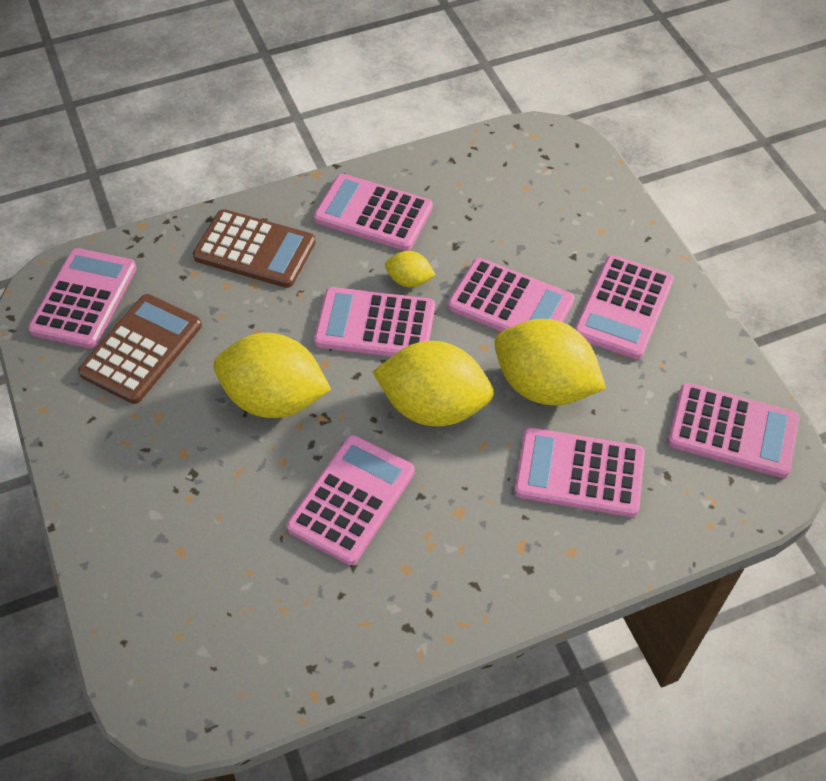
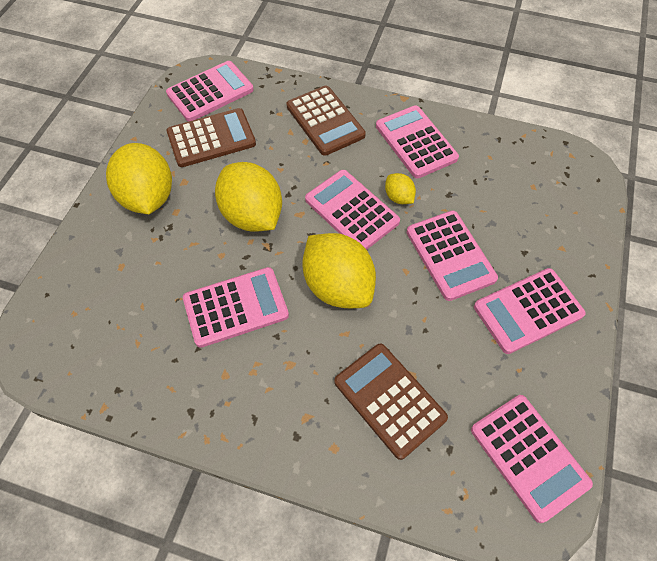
camera: 40 degrees right, 5 degrees up
(544, 386) = (421, 324): yellow lemon -> yellow lemon (148, 197)
(579, 473) = (389, 400): pink calculator -> brown calculator

